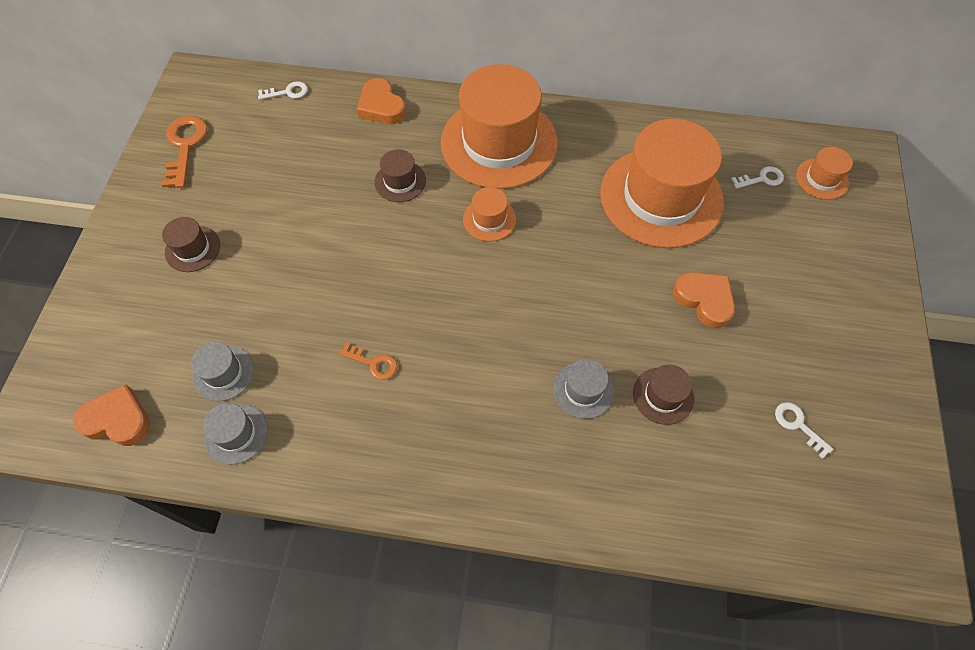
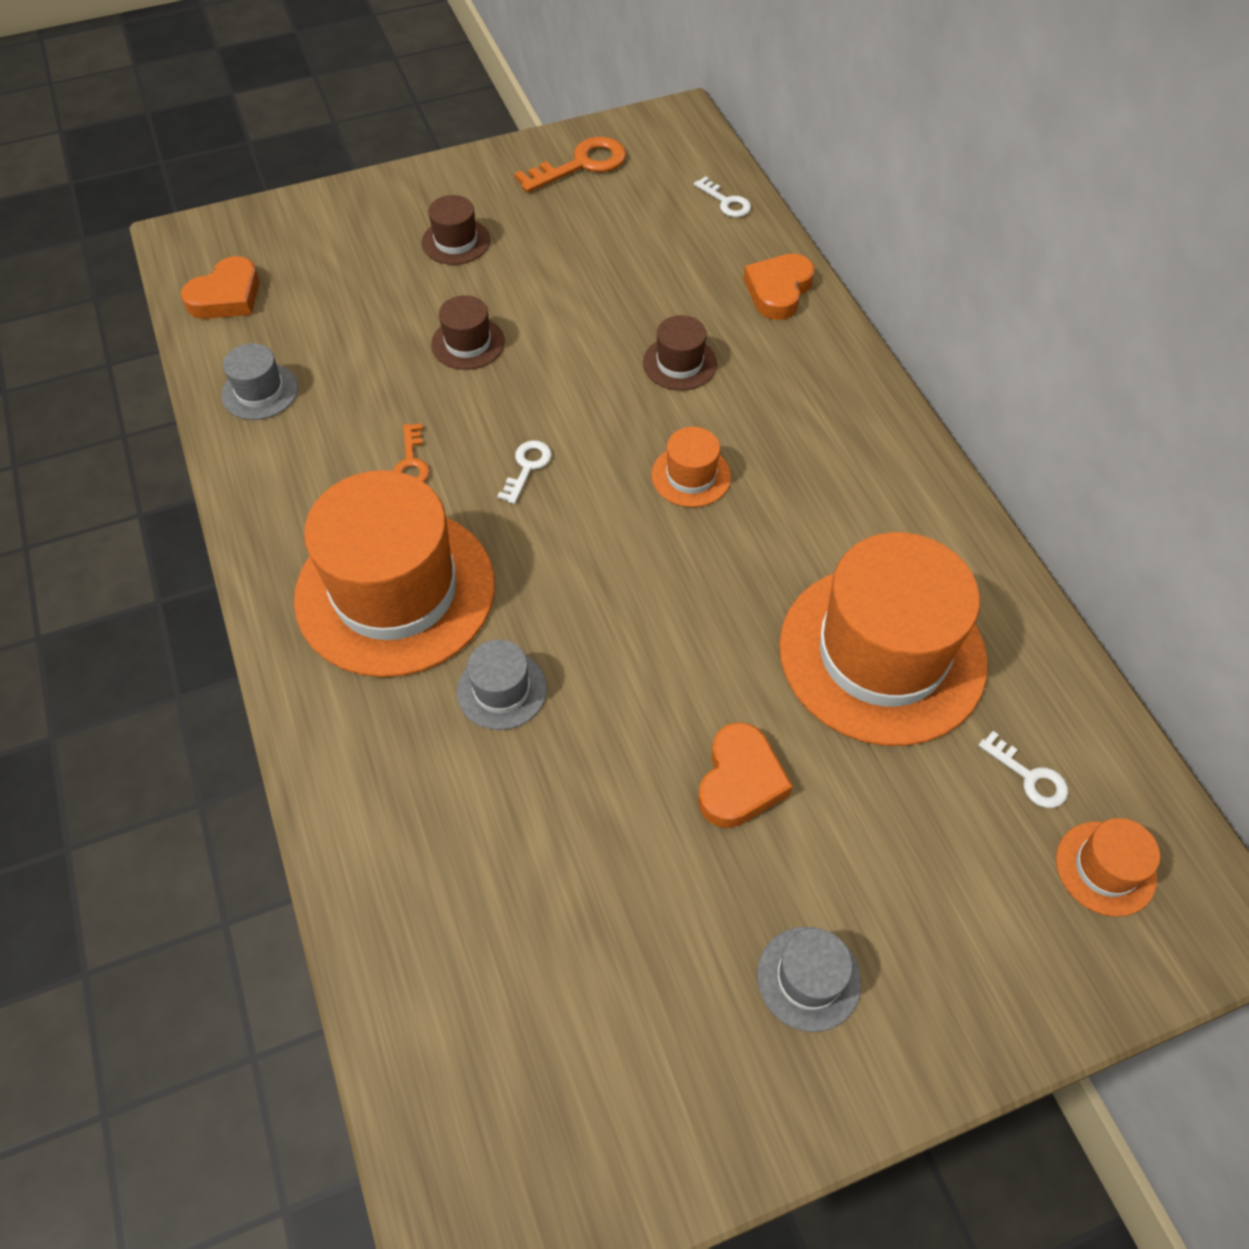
camera: 60 degrees right, 5 degrees down
(118, 420) = (227, 296): orange heart -> orange heart turned 60 degrees clockwise
(223, 373) = (323, 345): grey hat -> grey hat (809, 978)
(499, 143) = (821, 429): orange hat -> orange hat (395, 591)
(663, 395) = (549, 788): brown hat -> brown hat (468, 343)
(798, 425) = (606, 989): white key -> white key (527, 467)

